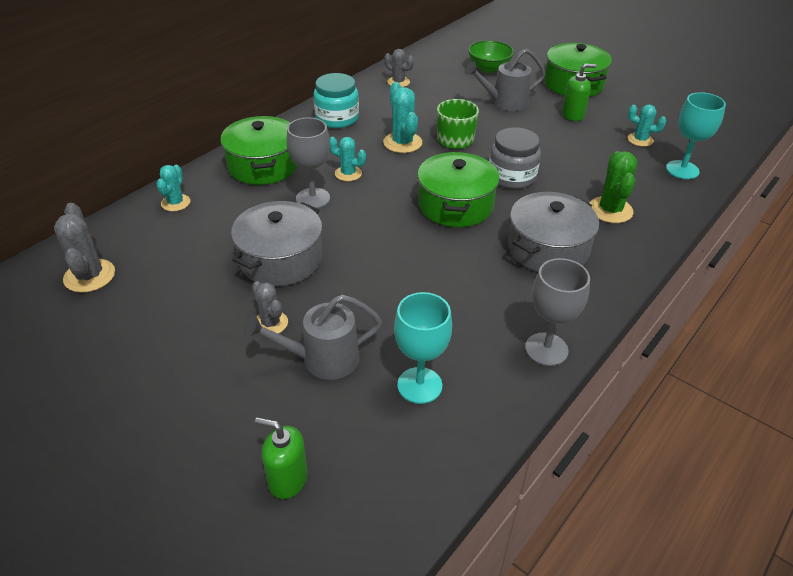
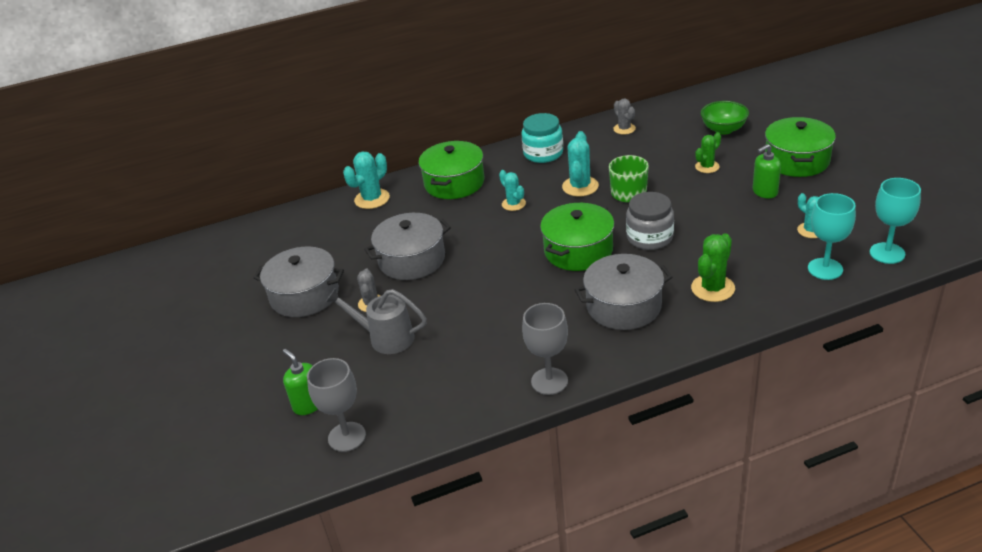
camera: 35 degrees right, 5 degrees down
(89, 276) = (284, 239): grey cactus -> none
(173, 338) = (304, 295): none -> grey pot
(175, 203) = (372, 199): turquoise cactus -> turquoise cactus, size x1.52
(313, 198) = (470, 218): grey goblet -> grey goblet (347, 437)
(419, 385) = (435, 376): turquoise goblet -> turquoise goblet (887, 253)
(504, 102) = (707, 167): grey watering can -> green cactus
(573, 115) = (764, 192): green soap dispenser -> green soap dispenser turned 135 degrees clockwise

